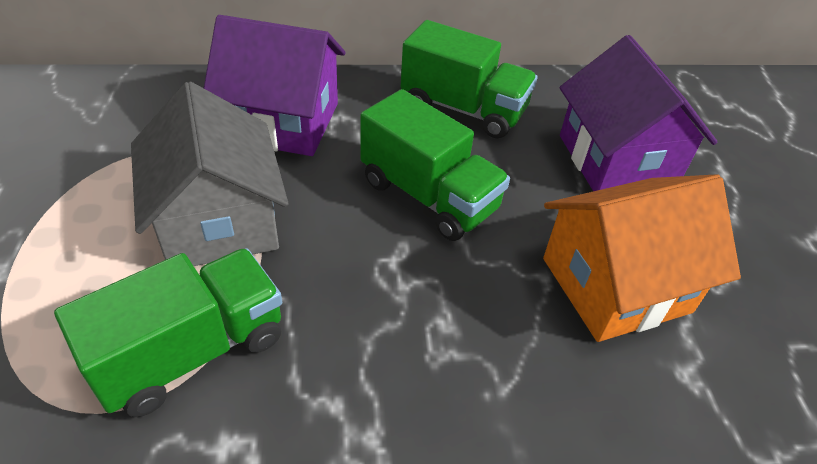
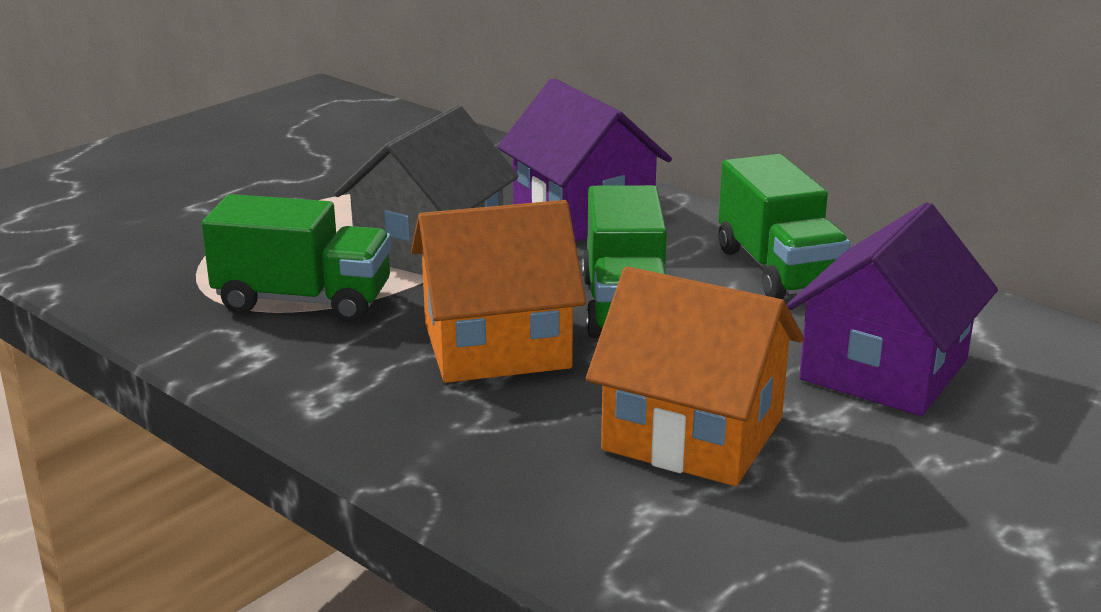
camera: 50 degrees right, 20 degrees down
(405, 292) = (496, 346): none -> orange house

